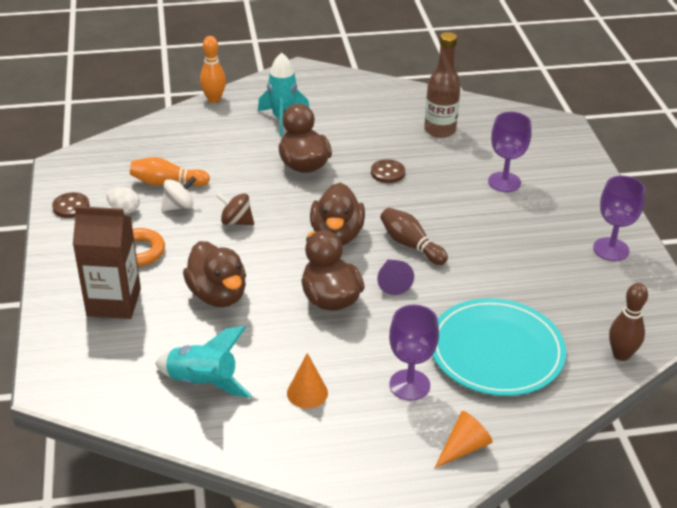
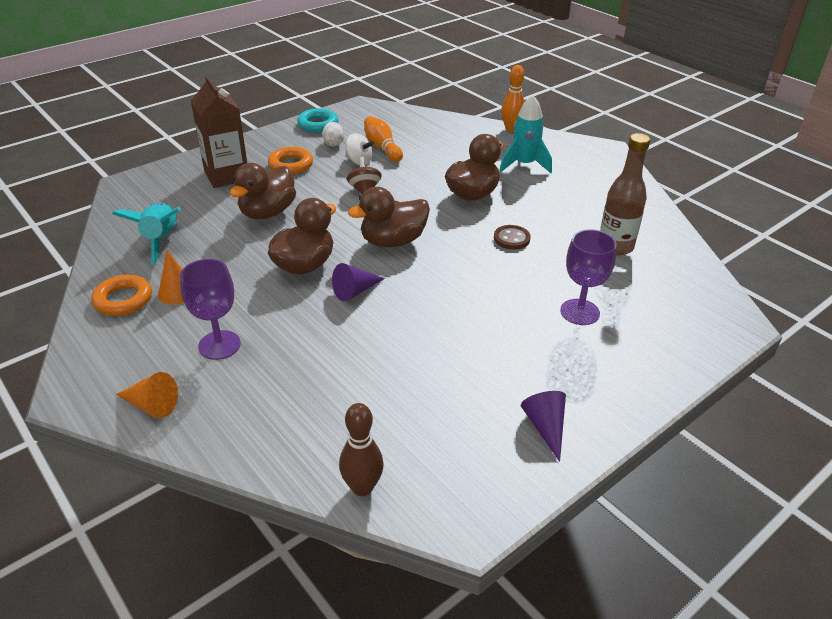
camera: 60 degrees right, 0 degrees up
(71, 207) = (318, 124): brown button -> turquoise ring
(290, 434) = (123, 300): none -> orange ring
(411, 245) = (417, 285): brown bowling pin -> none
(496, 351) = (302, 386): turquoise plate -> none
(611, 249) = (545, 427): purple goblet -> purple cone

